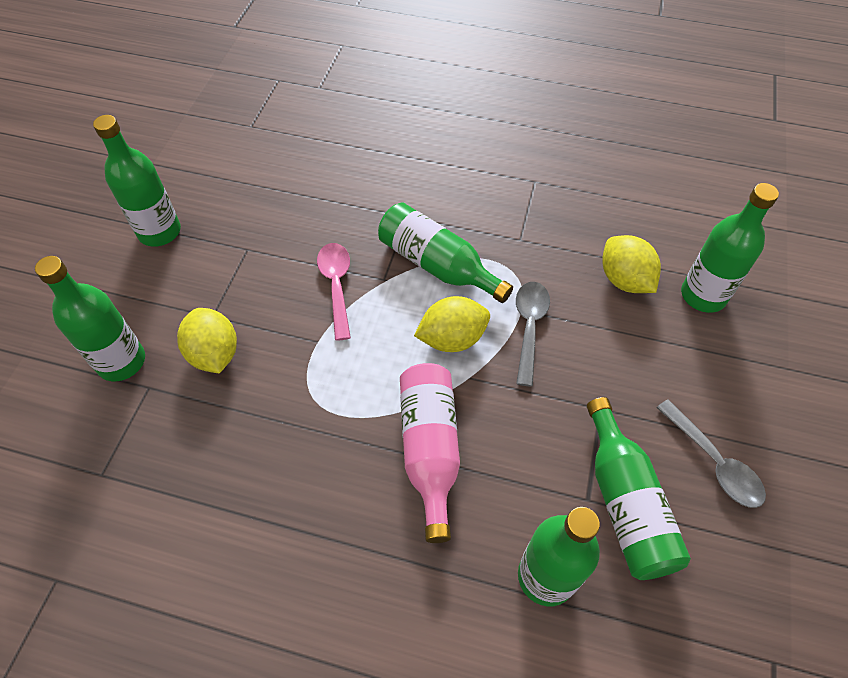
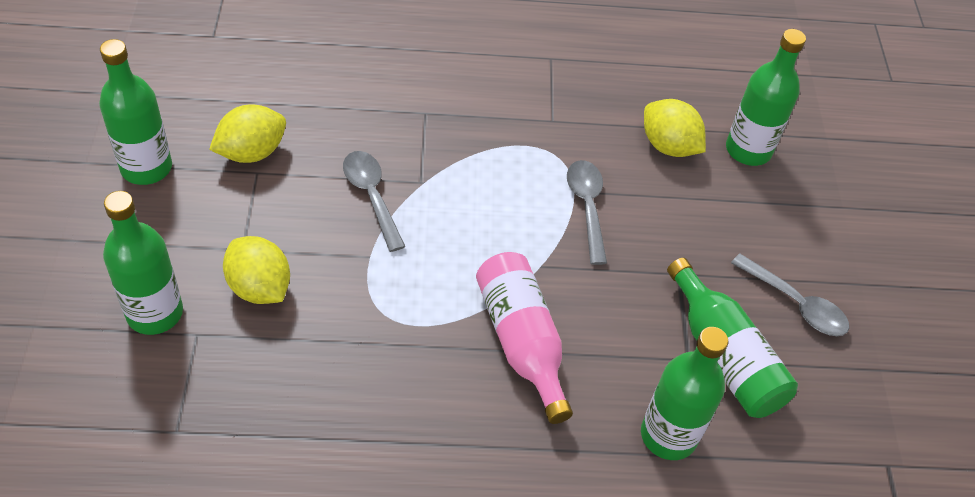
camera: 20 degrees left, 5 degrees down
(336, 286) = (371, 196): pink spoon -> grey spoon
(437, 265) = (473, 159): green bottle -> none
(452, 338) = (512, 231): yellow lemon -> yellow lemon (251, 152)

